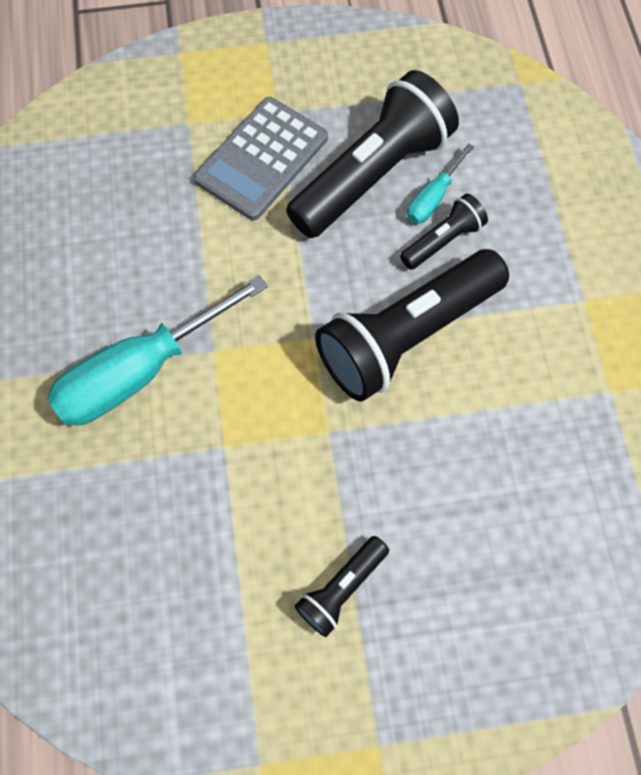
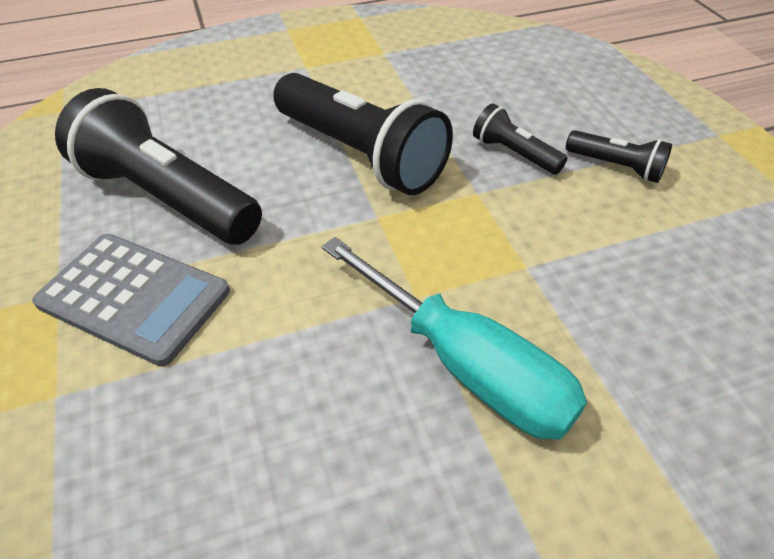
camera: 100 degrees left, 20 degrees down
(433, 198) = (200, 153): turquoise screwdriver -> none
(443, 240) = (251, 142): black flashlight -> black flashlight (514, 153)

